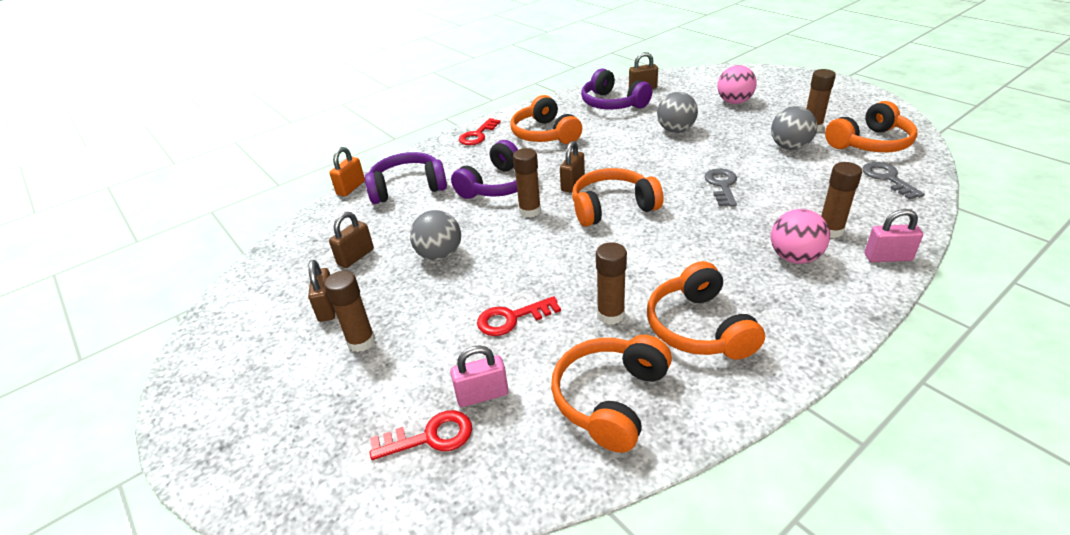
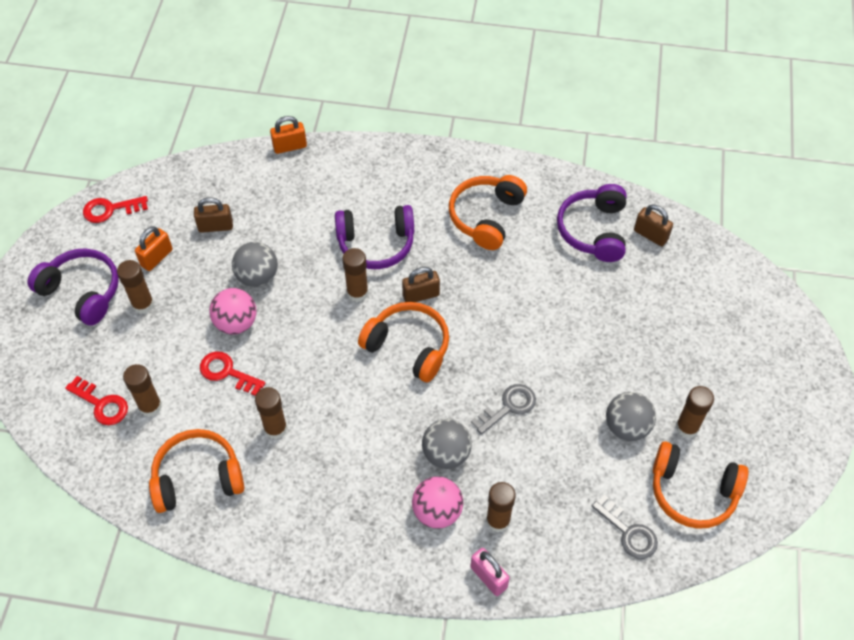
camera: 45 degrees right, 20 degrees up
(328, 307) = (157, 258): brown padlock -> orange padlock
(408, 188) = (321, 184): purple headphones -> purple headphones (82, 292)
(477, 135) = (441, 167): red key -> red key (110, 209)
(482, 395) = (150, 406): pink padlock -> brown glue stick
(675, 130) = (582, 316): grey ball -> grey ball (446, 454)
(699, 327) = (303, 490): orange headphones -> none
(734, 102) = (688, 333): pink ball -> pink ball (236, 323)
(888, 178) = (628, 532): grey key -> grey key turned 105 degrees clockwise

